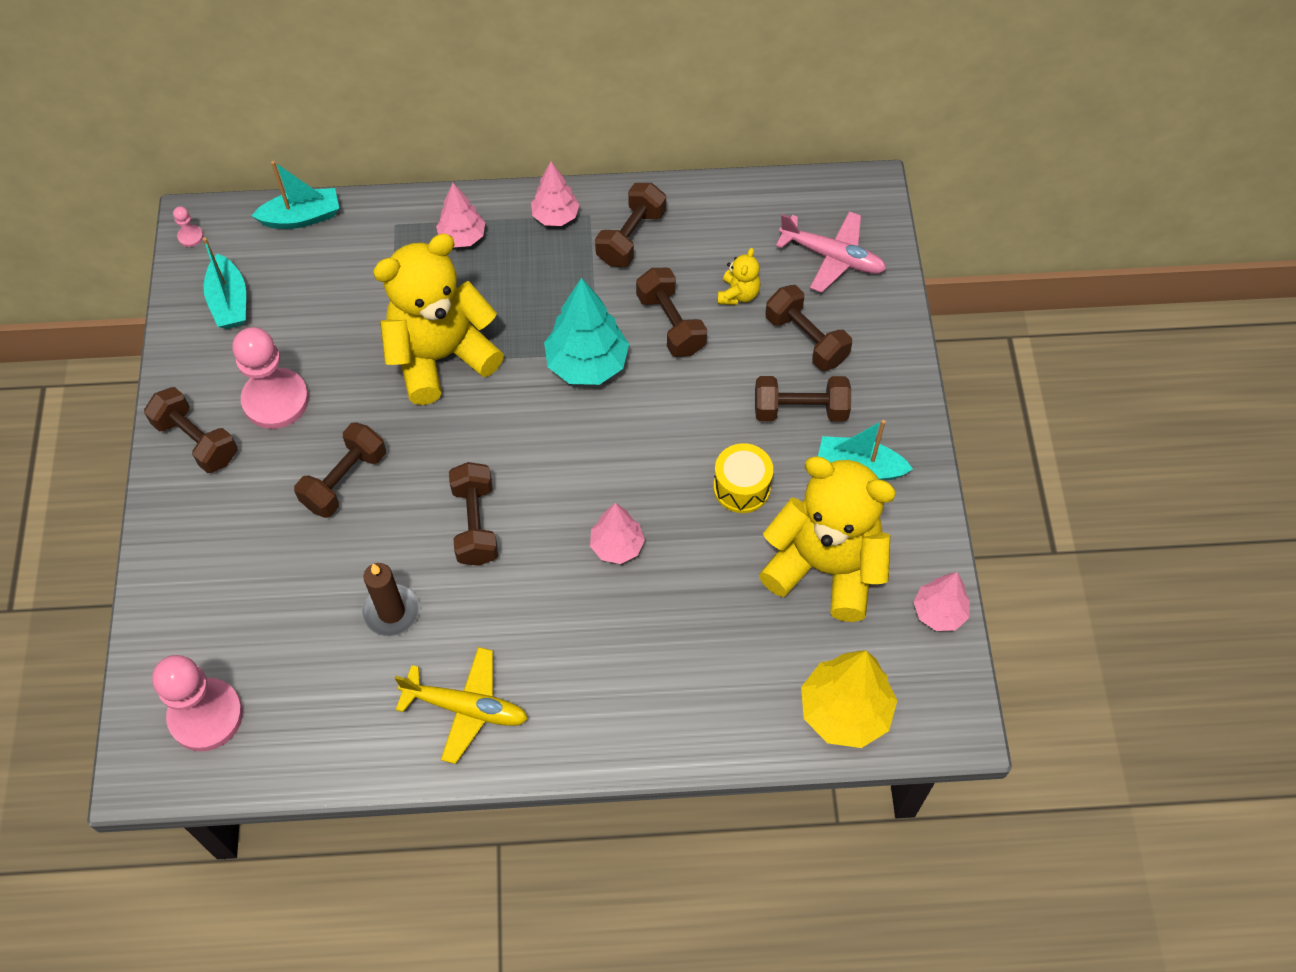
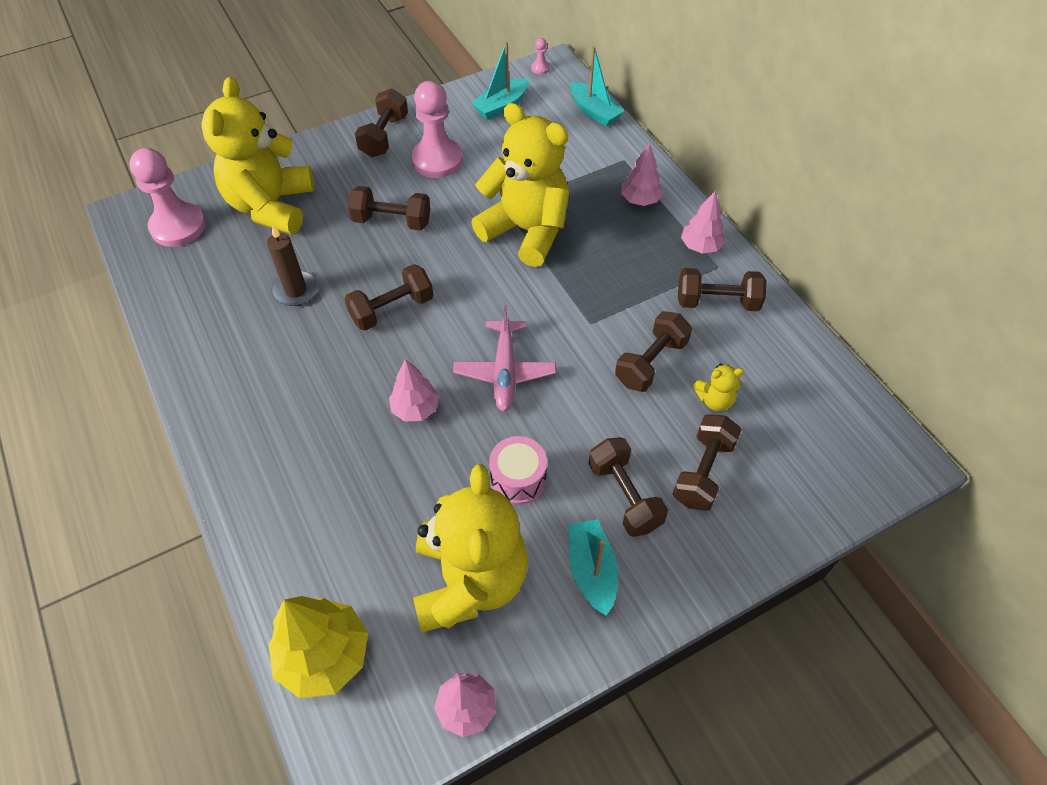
camera: 65 degrees right, 5 degrees down
(238, 600) = (271, 206): none -> yellow teddy bear
(466, 708) = (232, 366): yellow plane -> none
(587, 364) = (575, 321): turquoise tree -> none
(741, 487) = (518, 479): yellow drum -> pink drum
(832, 257) = (808, 459): pink plane -> pink plane (505, 372)

